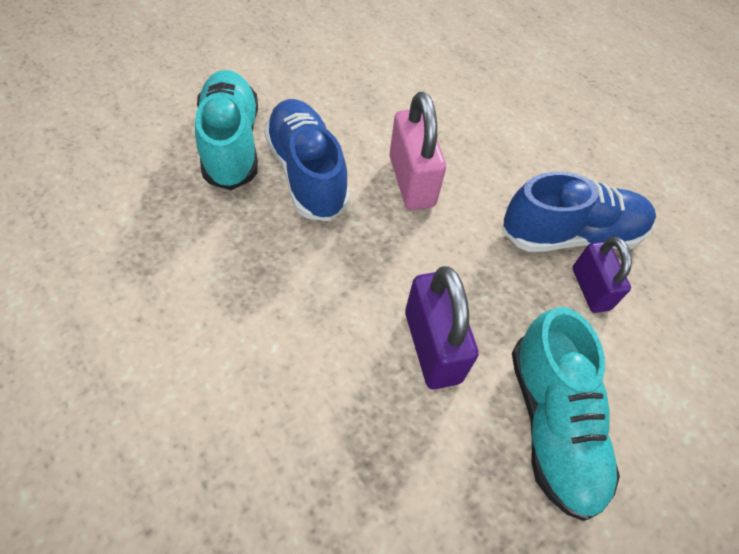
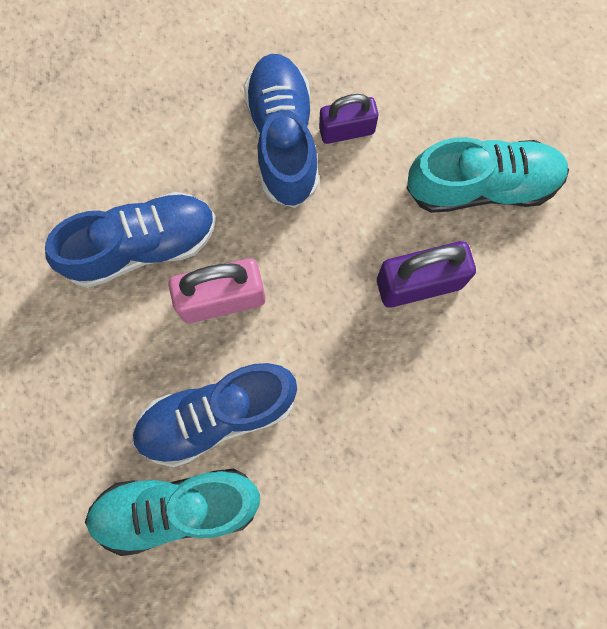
camera: 85 degrees left, 20 degrees up
(456, 130) = (141, 245): none -> blue shoe

